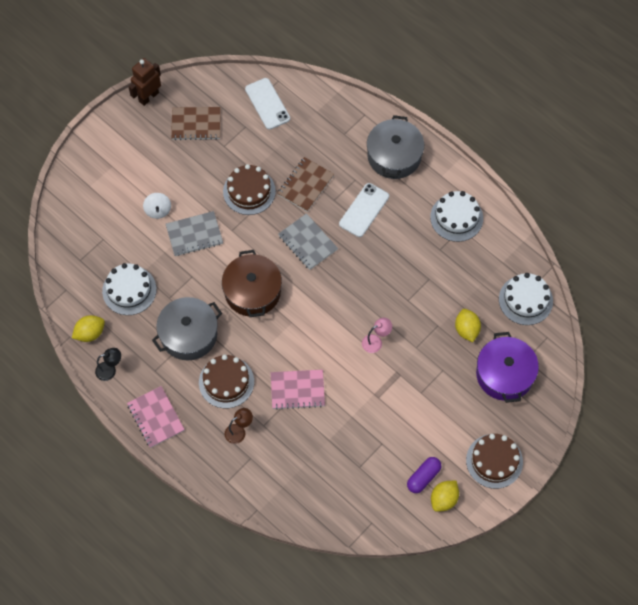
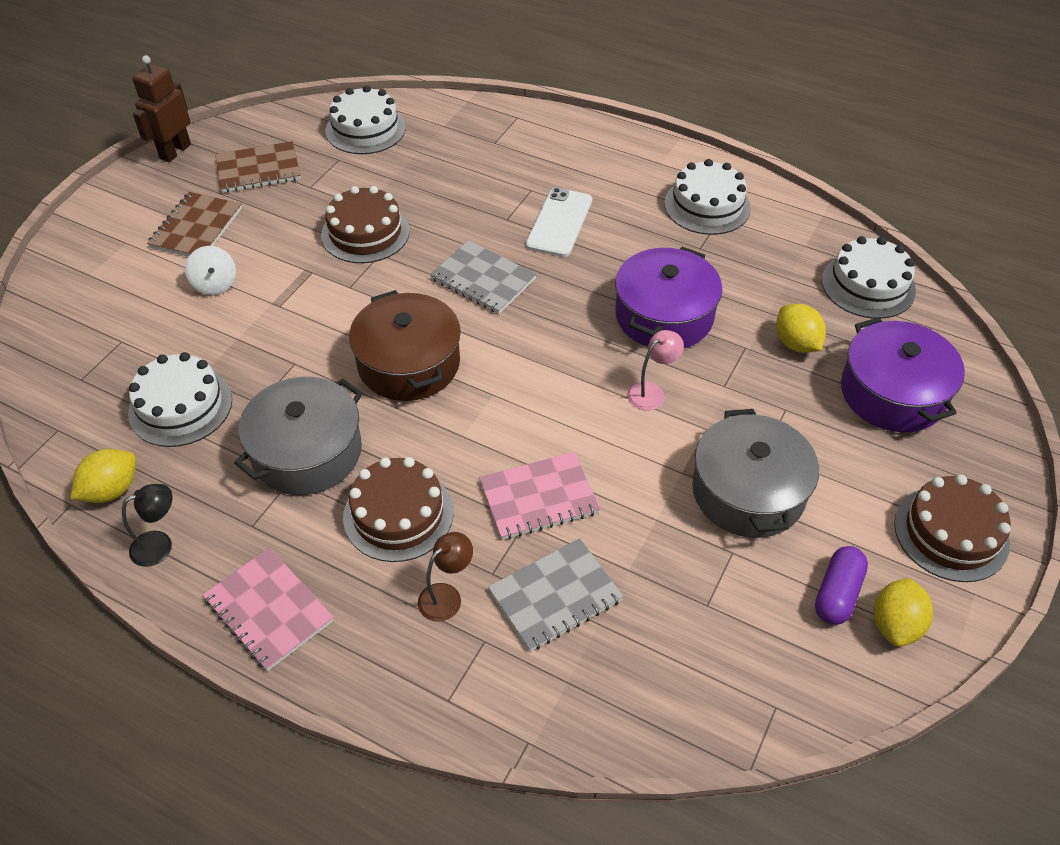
camera: 15 degrees left, 15 degrees down
(194, 234) = (285, 305): grey notebook -> grey notebook (555, 596)
(267, 104) = (365, 129): white phone -> white cake
(305, 185) = (455, 210): brown notebook -> brown notebook (196, 228)
(394, 156) = (579, 153): grey pot -> grey pot (748, 492)
(401, 293) = (664, 316): none -> purple pot

